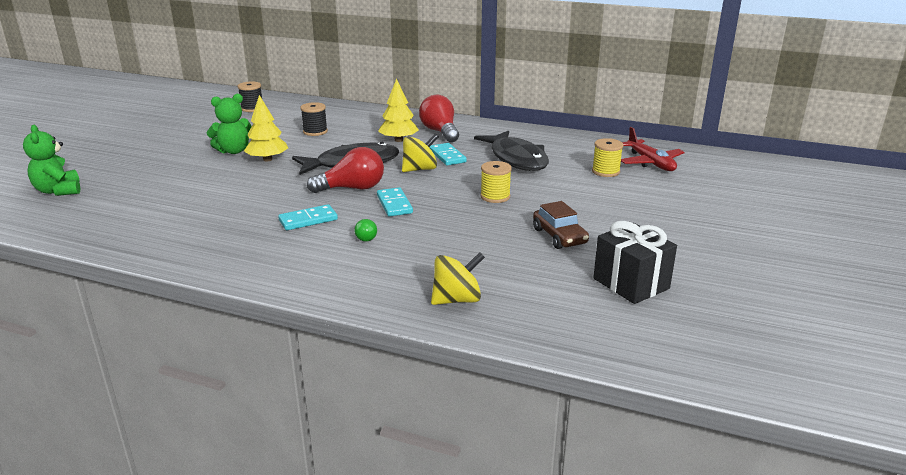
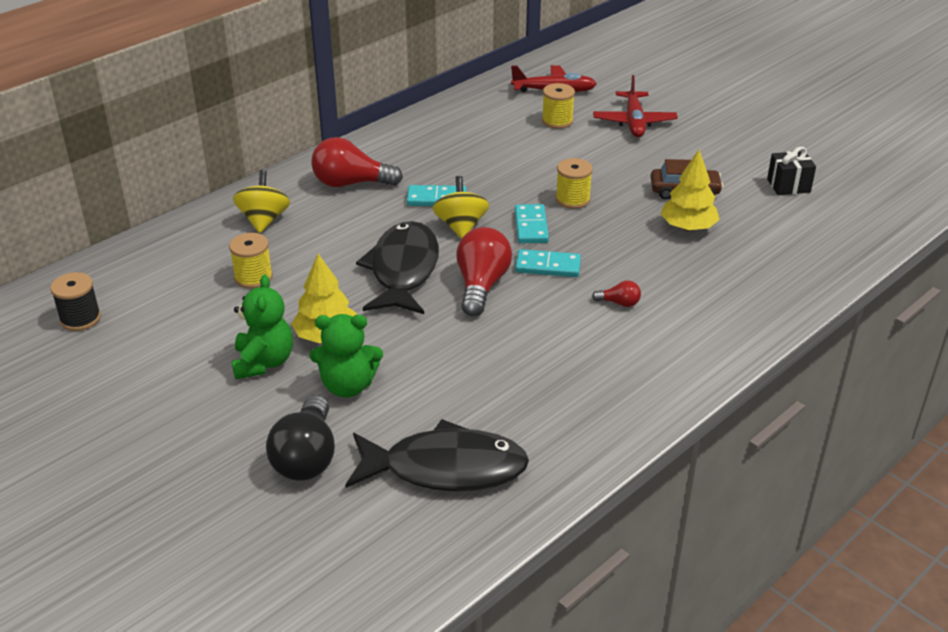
camera: 65 degrees left, 10 degrees up
(58, 191) = (280, 562): green teddy bear -> green teddy bear (348, 386)
(149, 178) = (306, 457): none -> black light bulb
(308, 220) = (550, 334): turquoise domino -> turquoise domino (531, 226)
(315, 132) = (253, 277): black spool -> yellow spool
(365, 237) = (619, 303): green light bulb -> red light bulb
(398, 140) = (351, 219): yellow tree -> yellow tree (688, 227)
(457, 299) = (777, 279): yellow spinning top -> yellow spinning top (264, 220)
(516, 159) = (482, 159): black fish -> black fish (445, 468)
(631, 283) = (788, 186): black gift -> black gift, size x0.66
(647, 198) = (634, 122): none -> red plane

